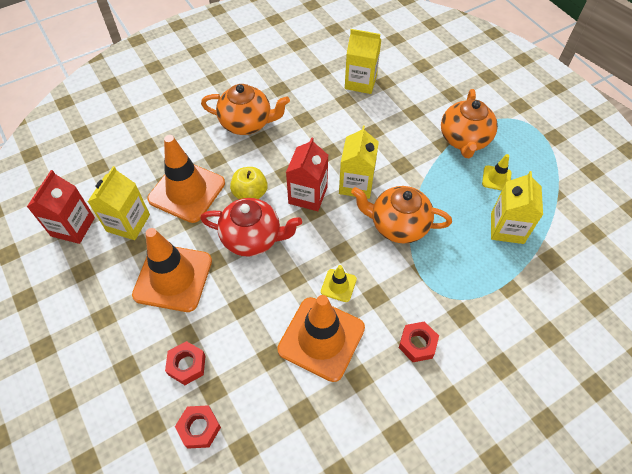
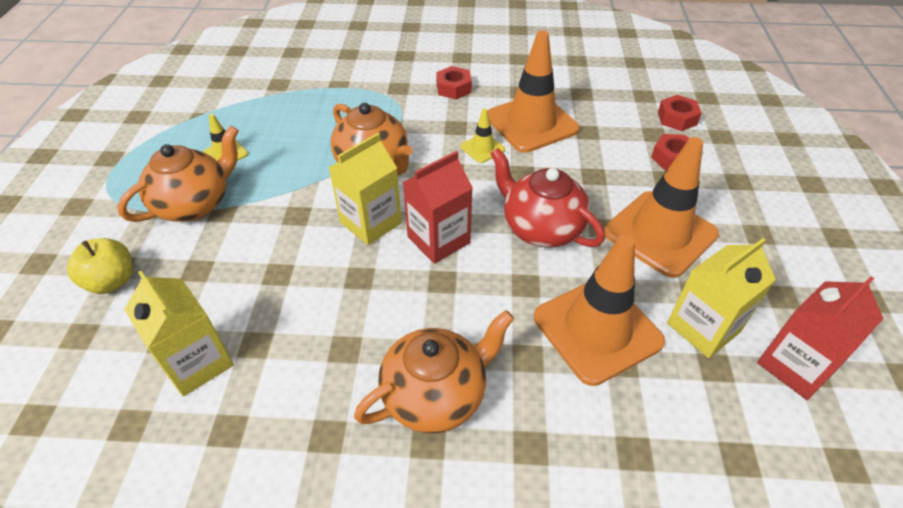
camera: 145 degrees left, 10 degrees down
(247, 123) = (436, 395): orange teapot -> orange teapot turned 105 degrees clockwise
(250, 193) = (509, 279): yellow apple -> yellow apple (112, 281)
(507, 228) = (280, 116): yellow carton -> none

